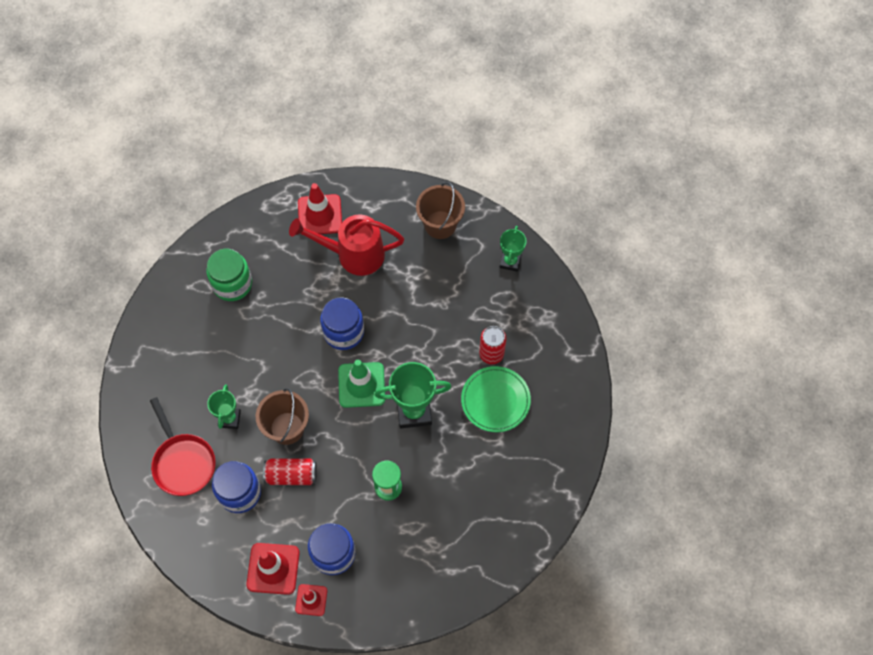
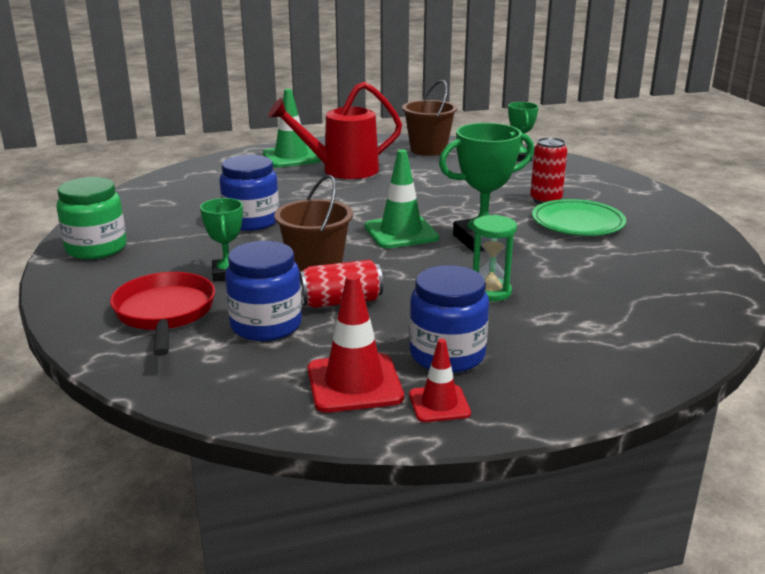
camera: 15 degrees left, 40 degrees down
(183, 462) = (165, 313): red pan -> red pan turned 150 degrees counterclockwise
(232, 284) = (200, 197): green jar -> green jar (96, 248)
(320, 215) = (291, 157): red traffic cone -> green traffic cone
(343, 332) = (357, 207): blue jar -> blue jar (251, 221)

